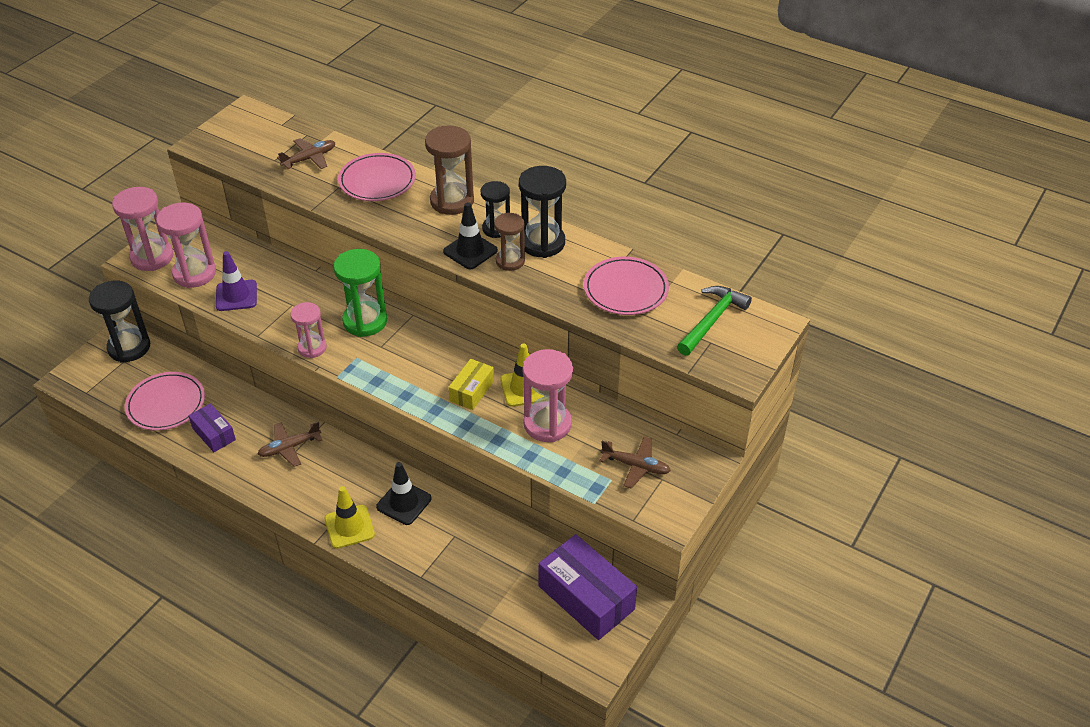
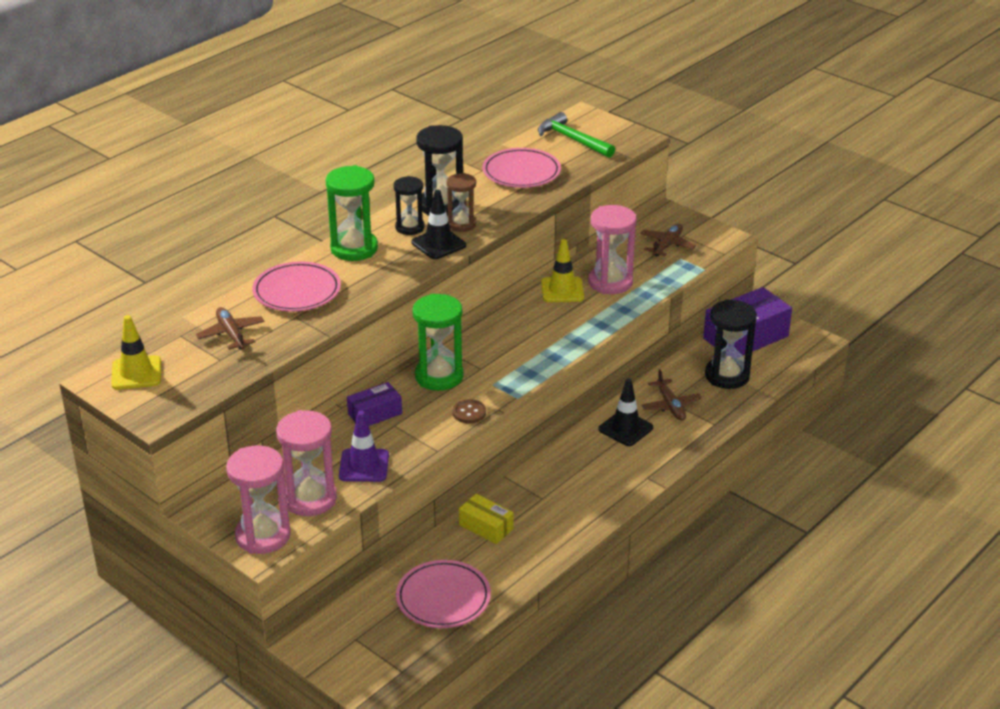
camera: 80 degrees left, 10 degrees down
(129, 347) = (332, 634): black hourglass -> black hourglass (727, 376)
(214, 434) = (502, 558): purple box -> purple box (375, 414)
(289, 447) = (536, 501): brown plane -> brown plane (670, 406)
(312, 348) = (469, 413): pink hourglass -> brown button
(349, 527) = (649, 464): yellow traffic cone -> yellow traffic cone (136, 373)
(452, 201) = (354, 249): brown hourglass -> green hourglass
(472, 391) = (558, 319): yellow box -> yellow box (486, 527)

